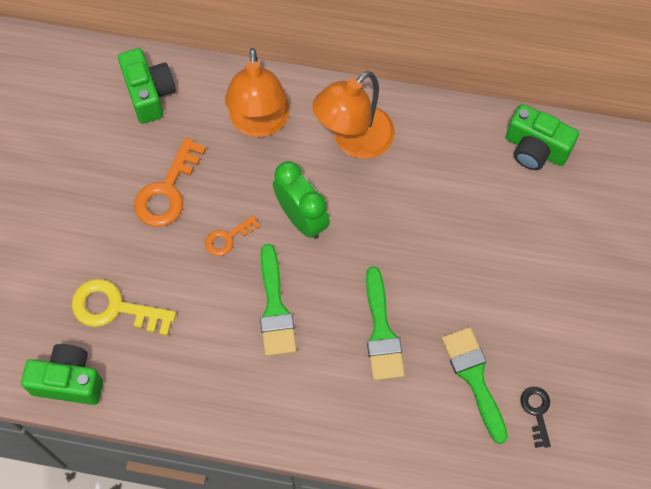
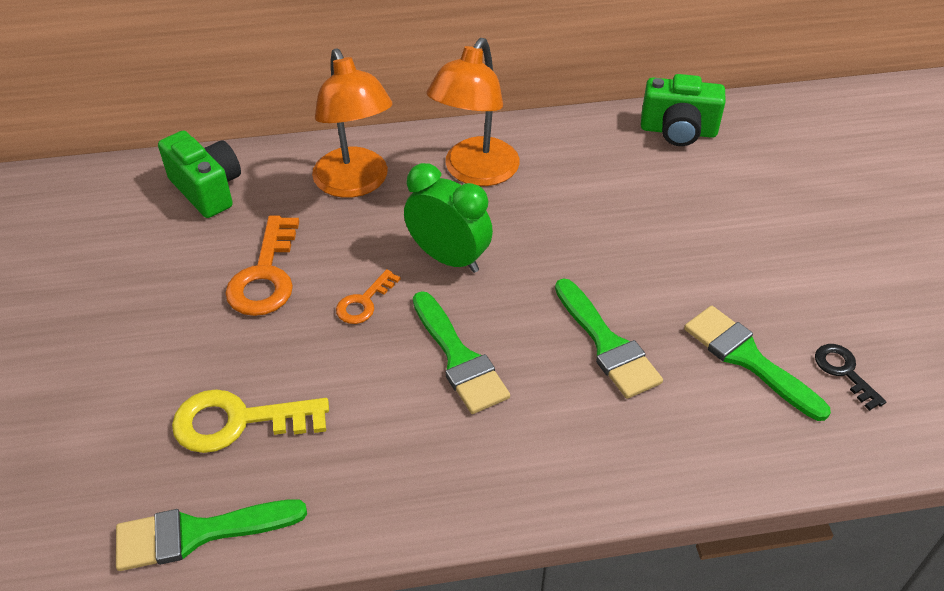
camera: 20 degrees left, 20 degrees down
(69, 381) = (198, 533): green camera -> green brush

